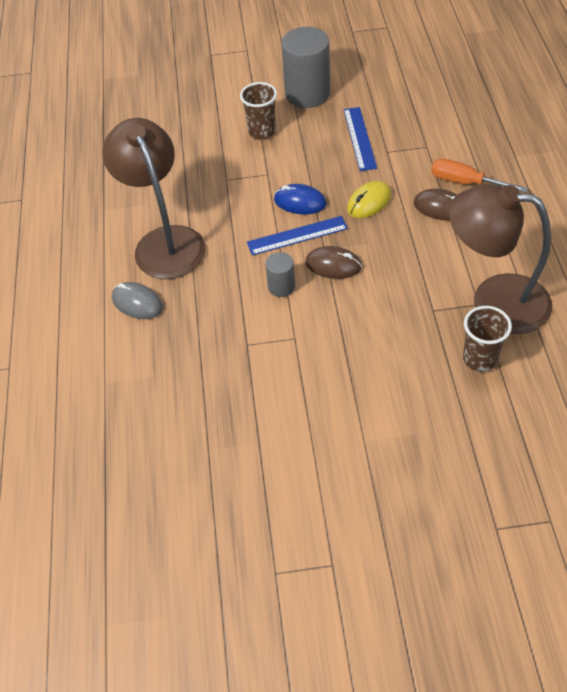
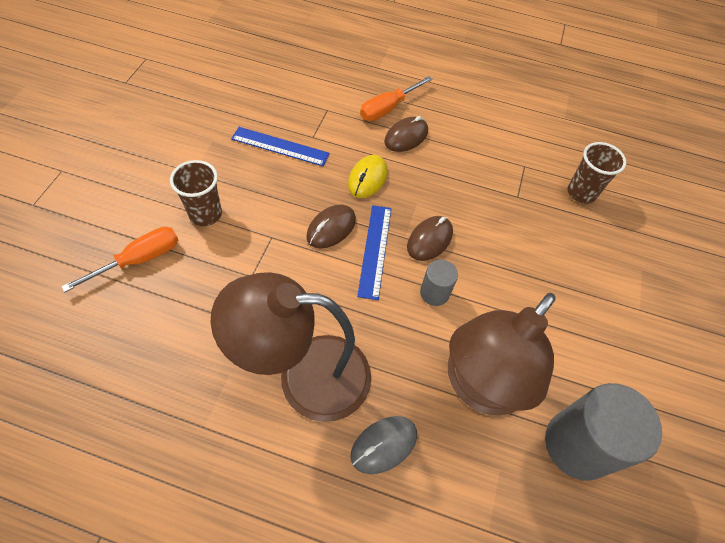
camera: 75 degrees left, 5 degrees up
(202, 121) = (140, 259): none -> orange screwdriver
(300, 202) = (331, 228): blue mouse -> brown mouse
(307, 94) = (182, 154): grey cylinder -> grey cylinder (577, 445)
(369, 202) = (367, 178): yellow mouse -> yellow mouse turned 45 degrees clockwise
(494, 301) = (526, 155): brown lamp -> brown lamp (478, 387)

